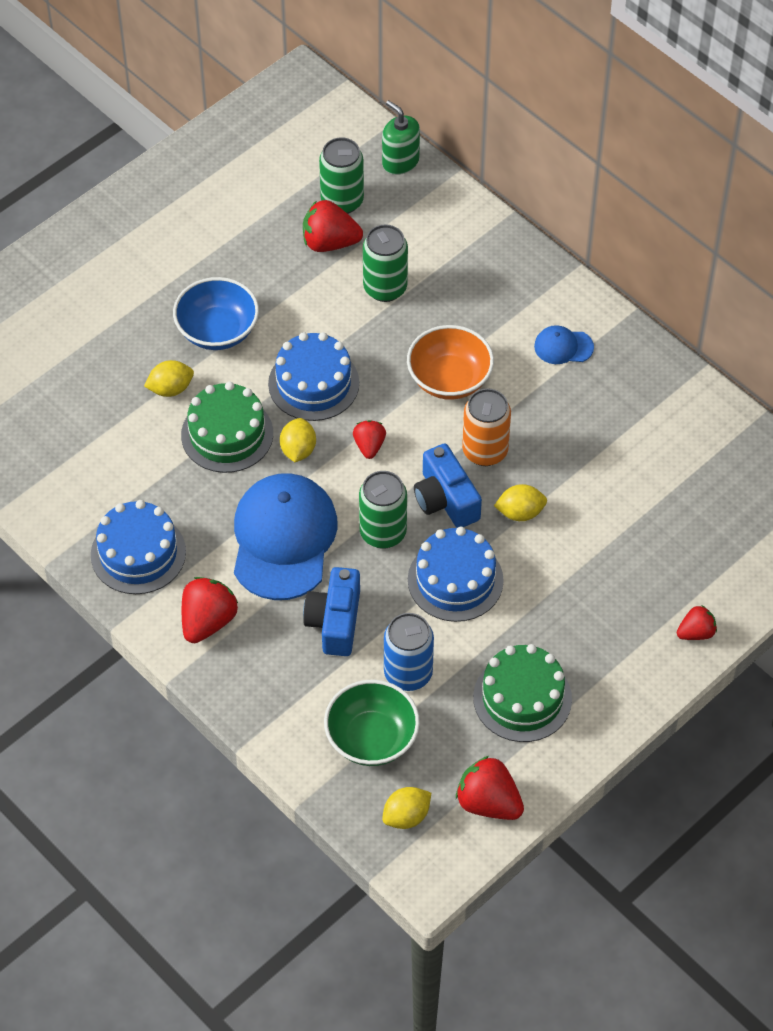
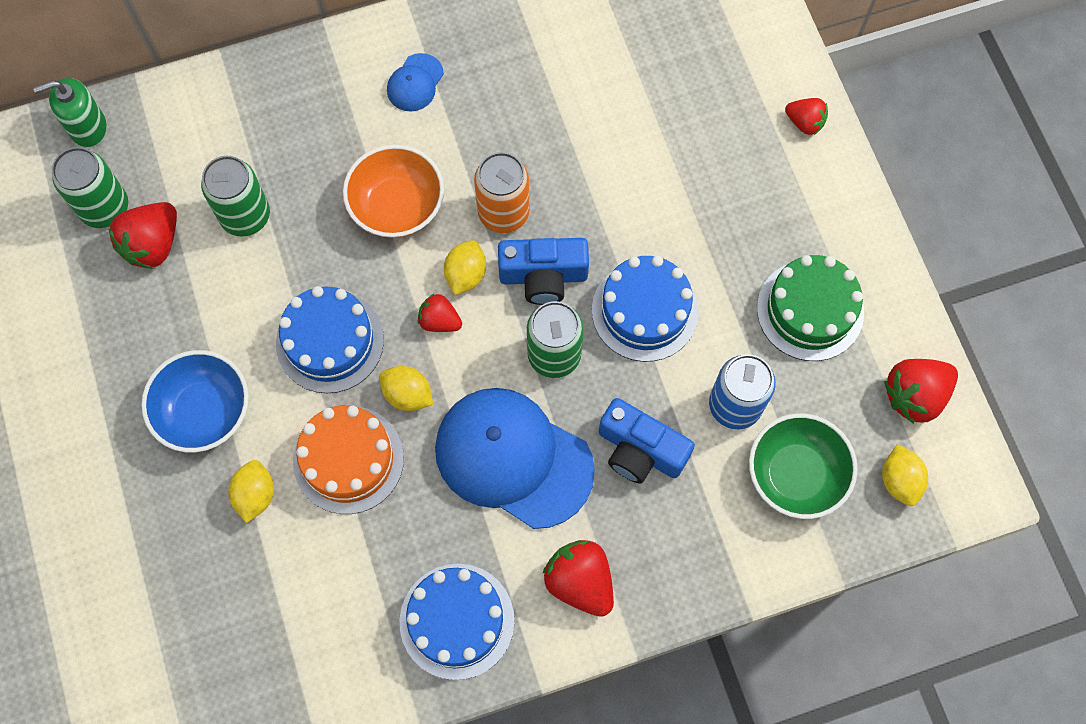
camera: 65 degrees left, 15 degrees up
(227, 434) = (348, 459): green cake -> orange cake
(520, 513) = (594, 214): yellow lemon -> yellow lemon (466, 274)
(696, 633) = (804, 122): red strawberry -> red strawberry turned 120 degrees clockwise

